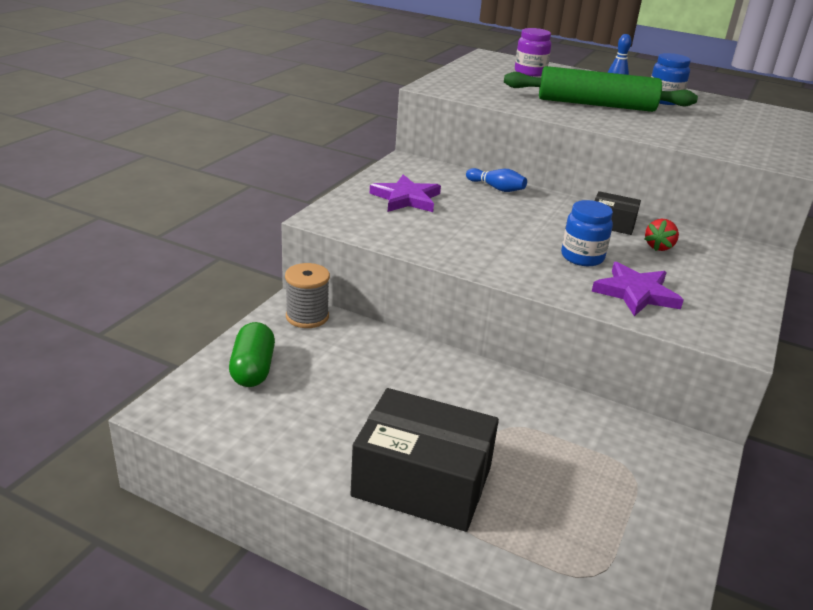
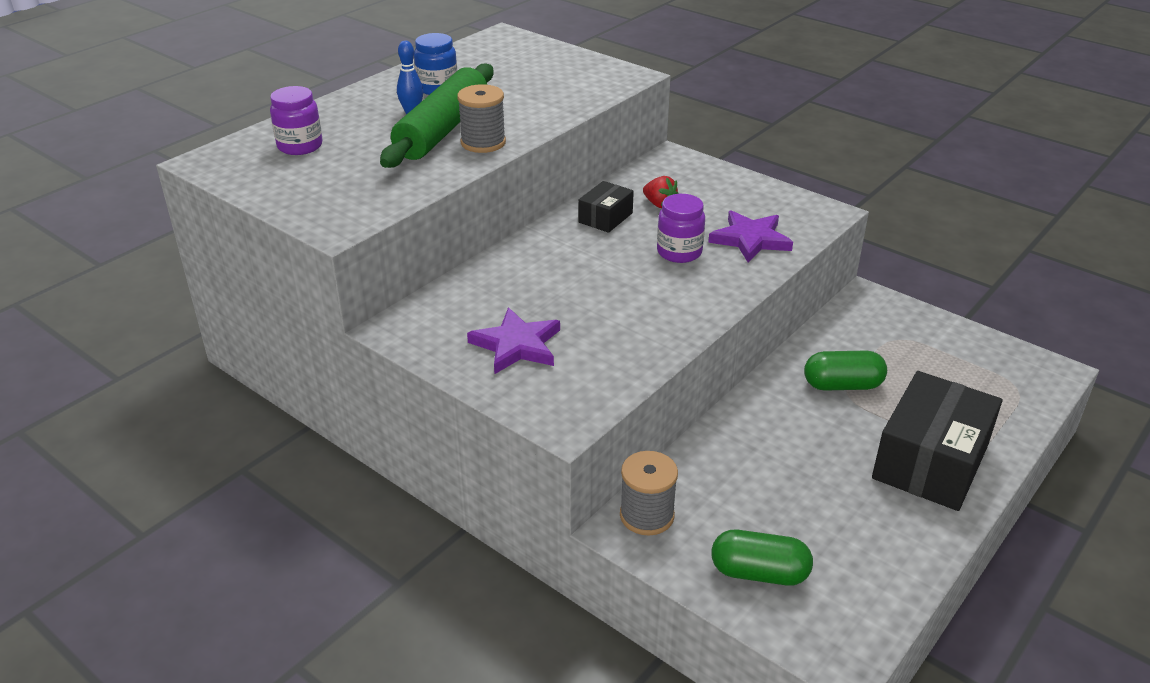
camera: 75 degrees left, 5 degrees up
(496, 188) = (500, 272): blue bowling pin -> none
(521, 424) = (842, 385): none -> green capsule
(582, 257) = (679, 252): blue jar -> purple jar
(588, 116) = (483, 143): none -> grey spool

